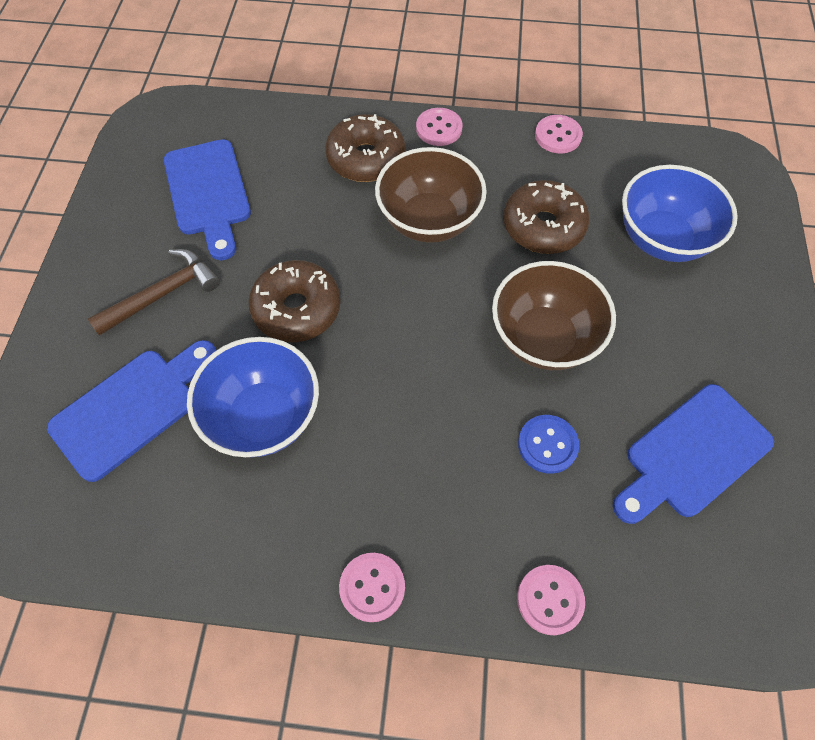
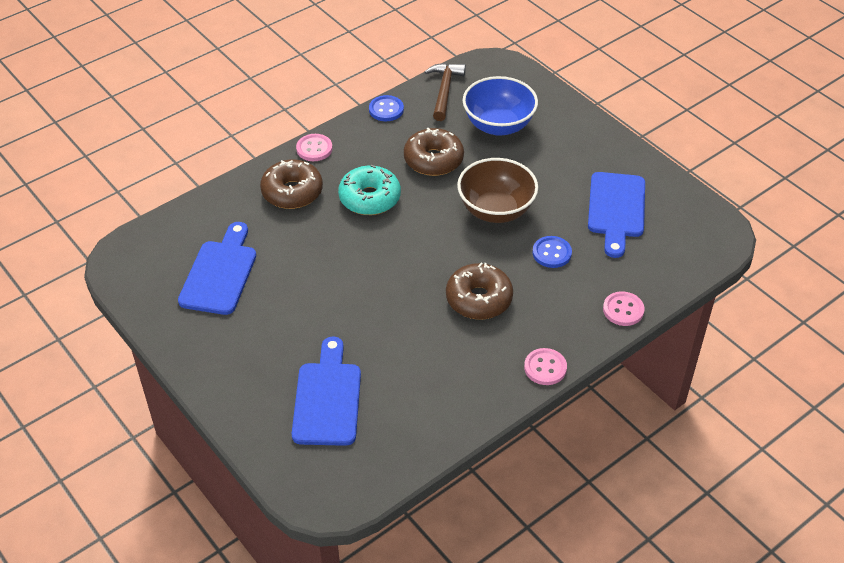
camera: 45 degrees left, 15 degrees down
(163, 294) = (267, 339): brown hammer -> brown hammer (444, 91)
(208, 193) = (220, 273): blue cutting board -> blue cutting board turned 105 degrees counterclockwise
(264, 416) = (403, 346): blue bowl -> none
(297, 309) = (354, 289): brown donut -> brown donut (479, 299)
(429, 220) = (369, 198): brown bowl -> turquoise donut
(558, 136) = (386, 109): pink button -> blue button

